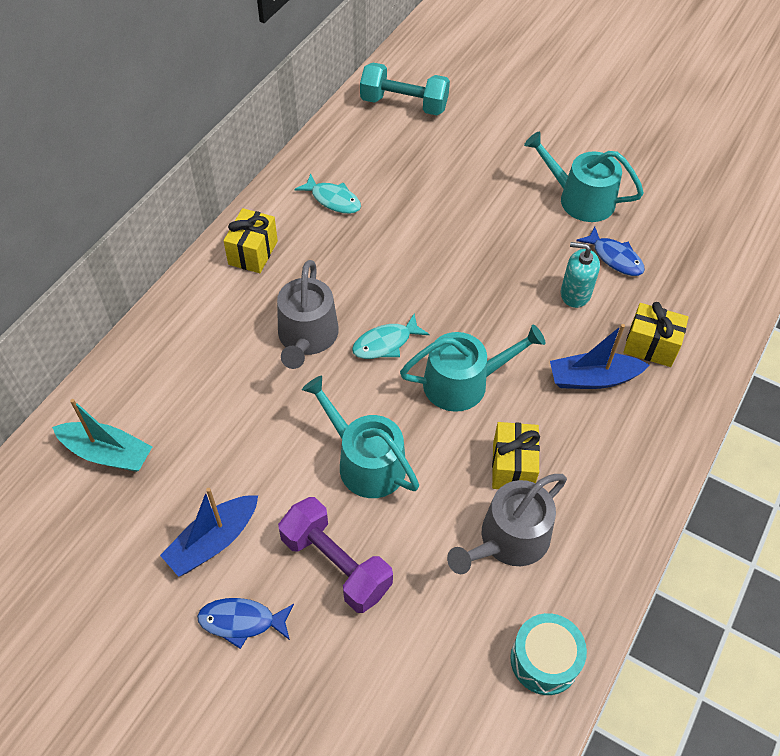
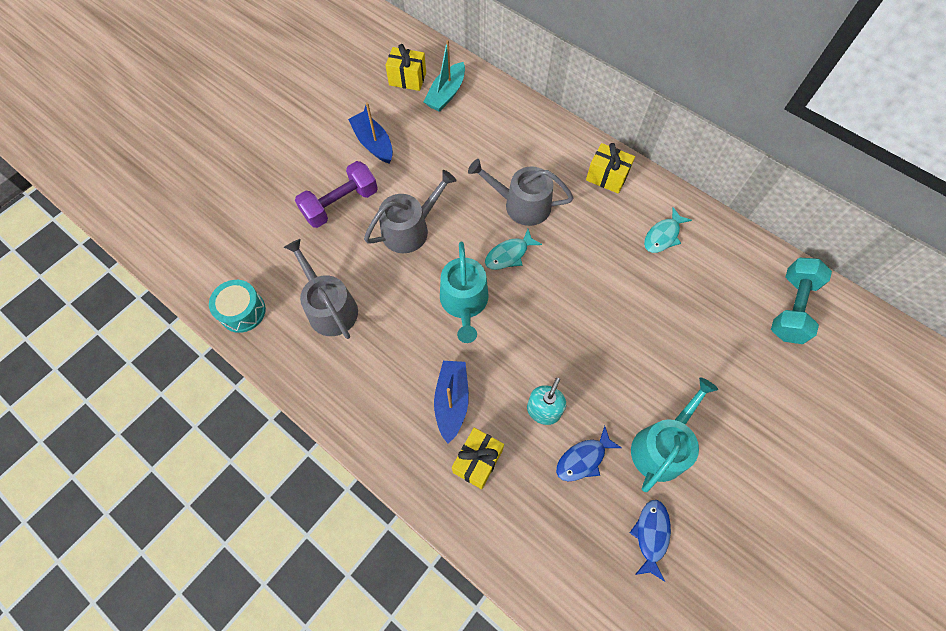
camera: 100 degrees right, 10 degrees up
(241, 621) = (319, 154): blue fish -> blue fish (651, 535)
(365, 461) = (410, 229): turquoise watering can -> grey watering can
(385, 343) = (509, 254): turquoise fish -> turquoise fish turned 105 degrees counterclockwise
(512, 467) = (385, 322): yellow gift -> yellow gift (407, 79)

